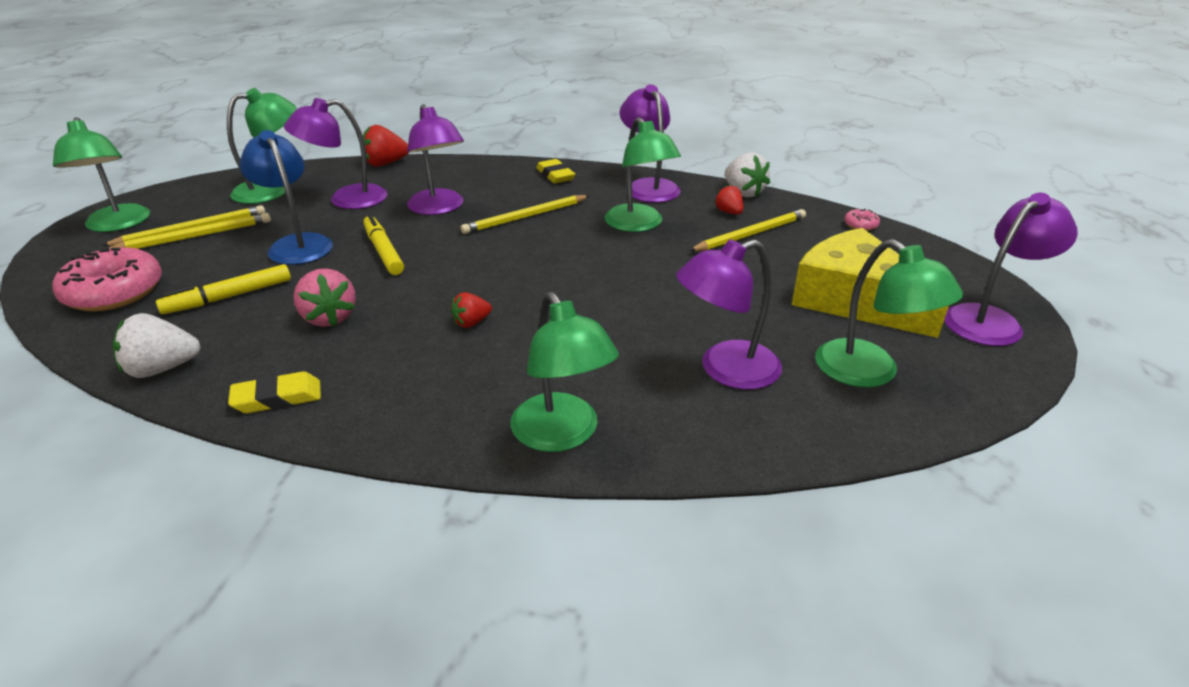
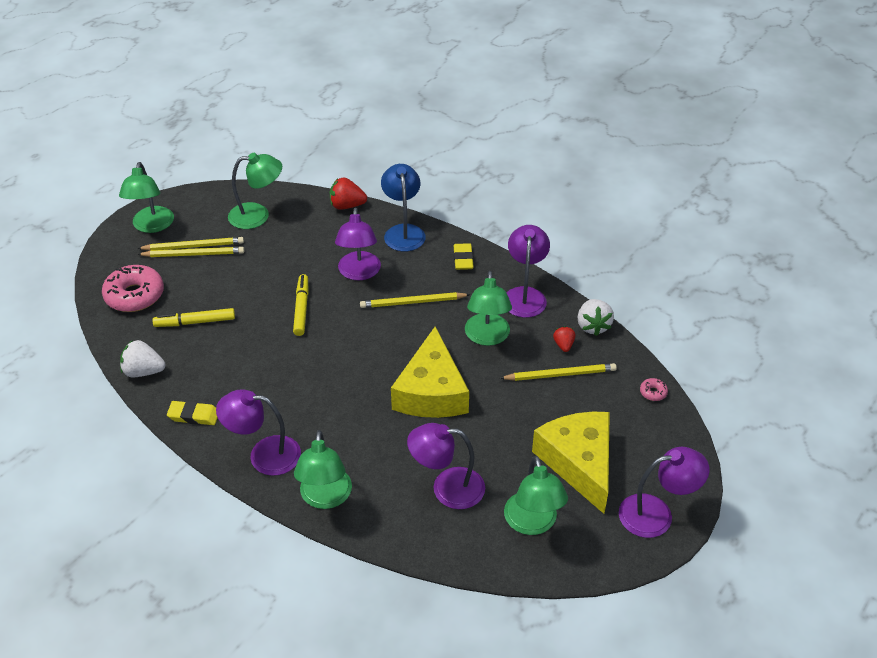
camera: 25 degrees right, 10 degrees up
(297, 244) = (251, 283): blue lamp -> blue lamp (403, 232)
(329, 318) = (244, 361): pink strawberry -> none
(346, 199) = (301, 243): purple lamp -> purple lamp (264, 455)
(471, 323) = (322, 395): red strawberry -> none
(616, 284) = (431, 391): none -> yellow cheese

